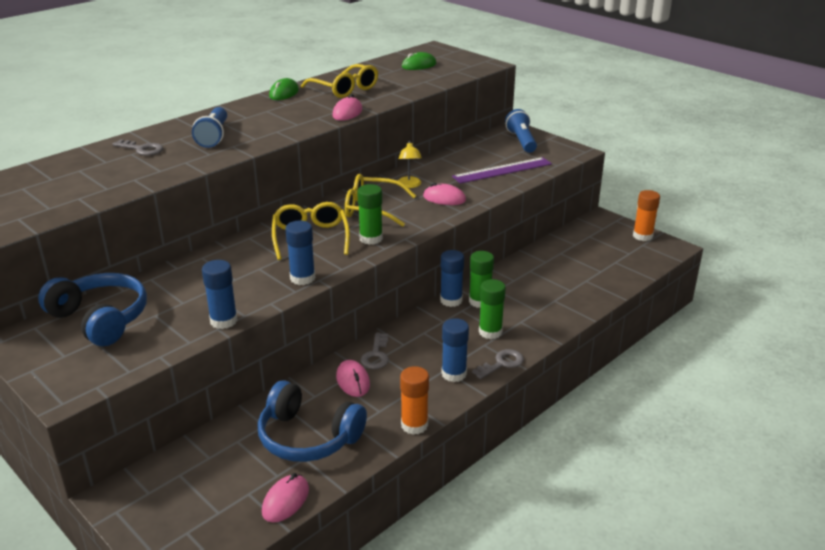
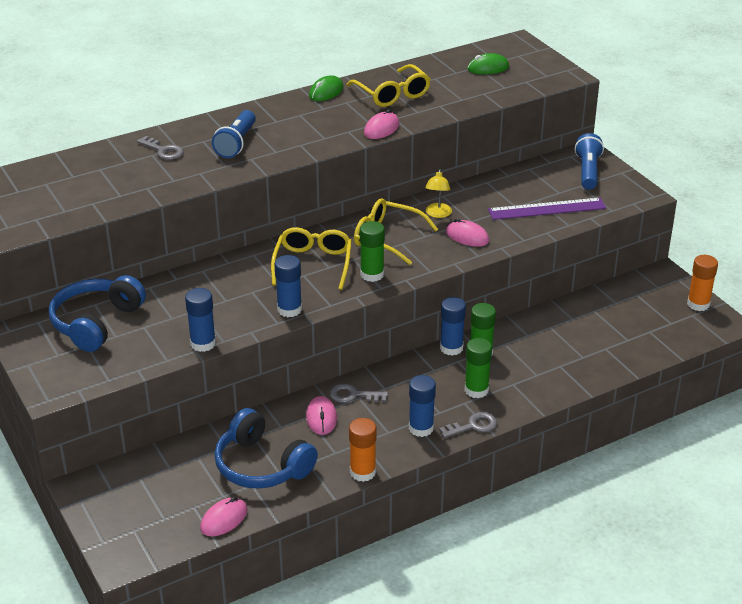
camera: 15 degrees right, 5 degrees up
(101, 319) = (96, 323): blue headphones -> blue headphones turned 120 degrees counterclockwise
(376, 355) = (353, 395): grey key -> grey key turned 75 degrees clockwise

